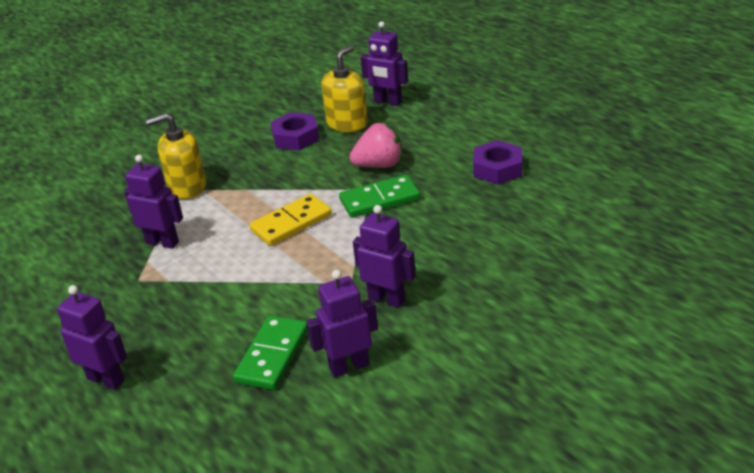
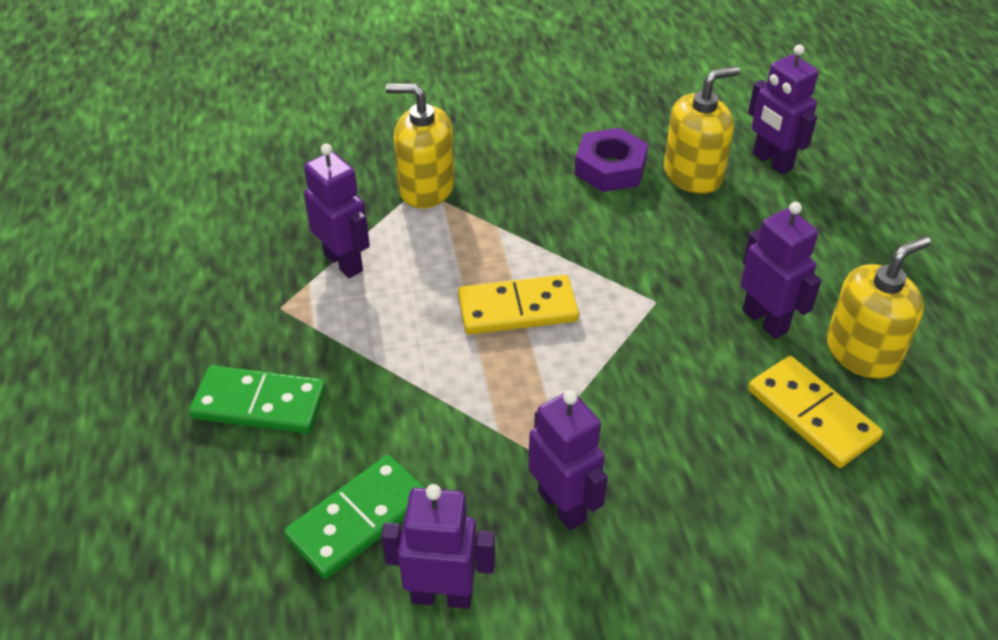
camera: 25 degrees right, 10 degrees up
(106, 379) = (149, 445): purple robot -> purple robot (765, 321)
(379, 165) = (693, 266): pink strawberry -> none
(380, 200) = (658, 326): green domino -> green domino (259, 404)
(491, 205) = (812, 414): none -> yellow domino
(497, 168) = (862, 352): purple nut -> yellow soap dispenser

